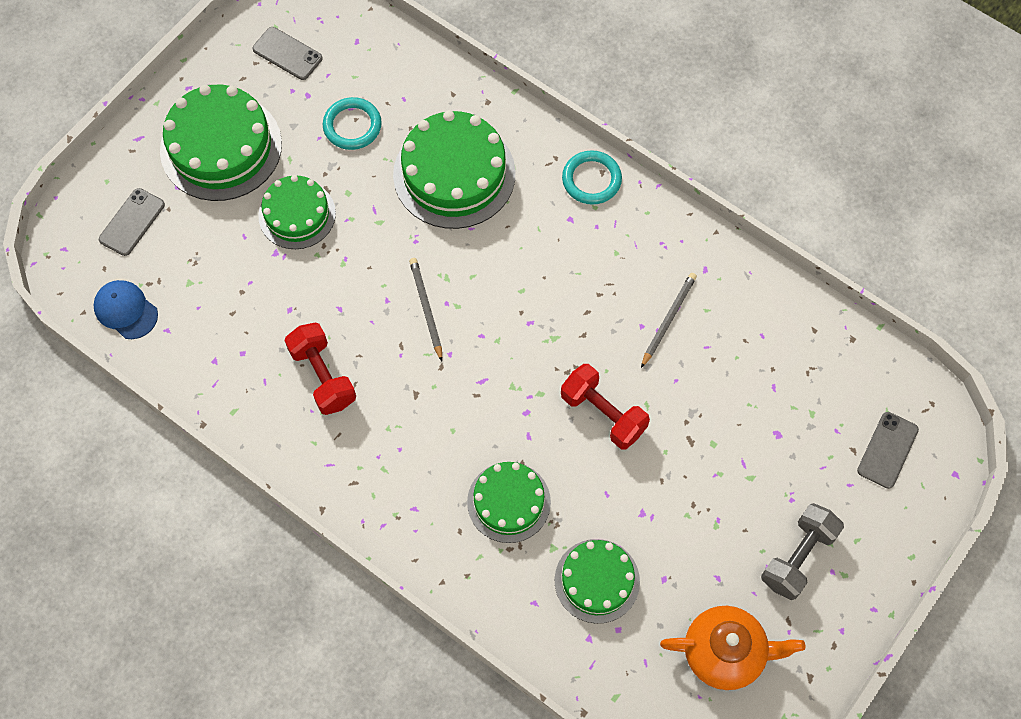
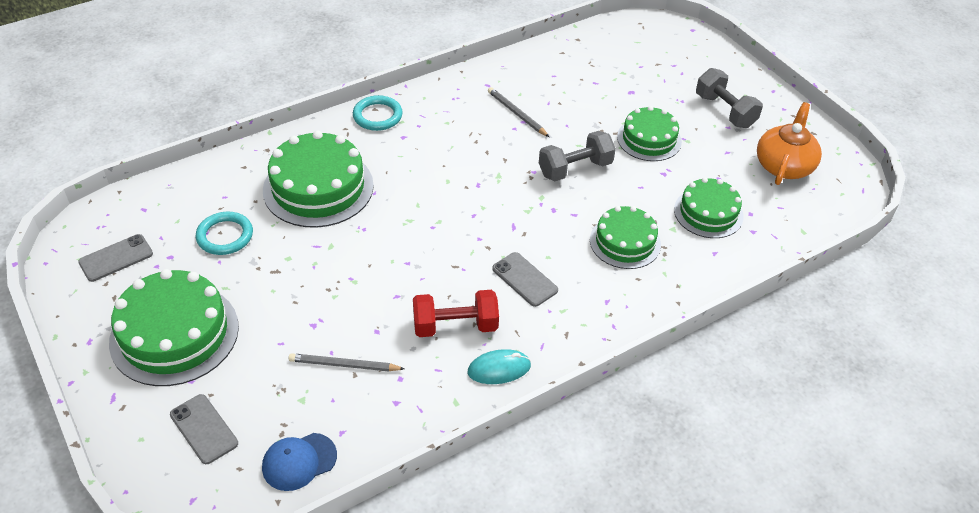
camera: 70 degrees left, 20 degrees down
(285, 435) = (499, 369): none -> turquoise mouse
(297, 214) = (285, 298): green cake -> green cake (649, 139)
(426, 308) = (430, 240): grey pencil -> grey pencil (344, 365)
(603, 413) = (575, 169): red dumbbell -> grey dumbbell
(887, 450) = (664, 50): grey phone -> grey phone (524, 279)

